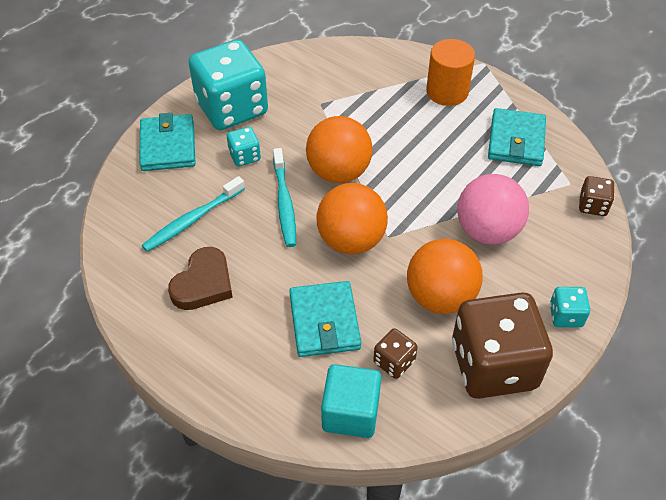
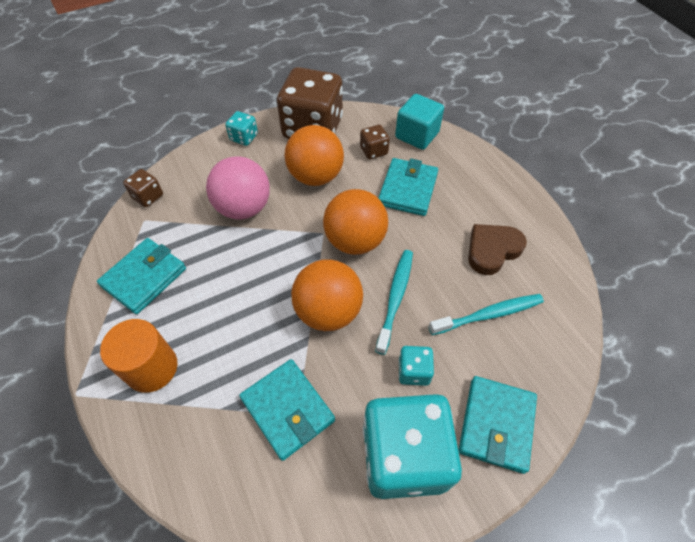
camera: 155 degrees left, 5 degrees up
(329, 103) = (287, 410): none -> turquoise wallet

